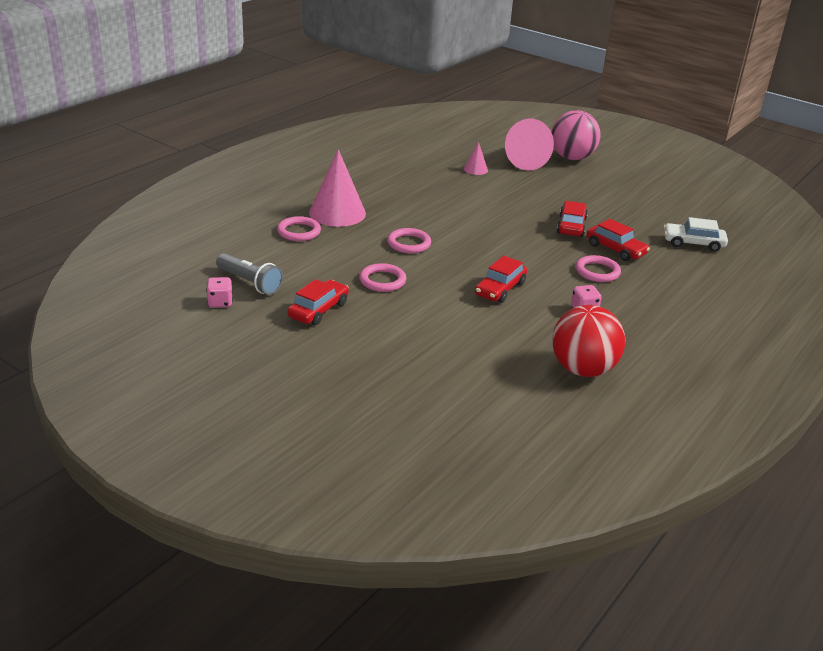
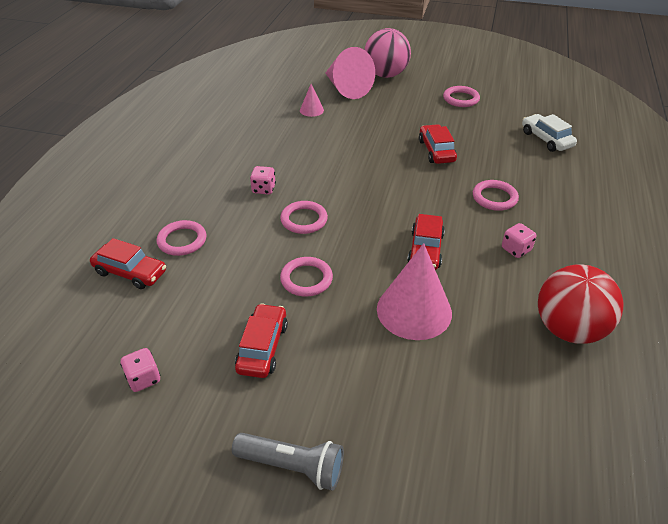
camera: 20 degrees left, 10 degrees up
(250, 283) = (164, 334): grey flashlight -> grey flashlight (292, 466)
(337, 213) = (209, 202): pink cone -> pink cone (414, 310)
(389, 215) = (263, 189): none -> pink dice
(615, 249) = (491, 166): red car -> red car (130, 272)
(633, 193) = (461, 99): none -> pink ring
(693, 243) = (546, 139): white car -> white car turned 75 degrees clockwise

